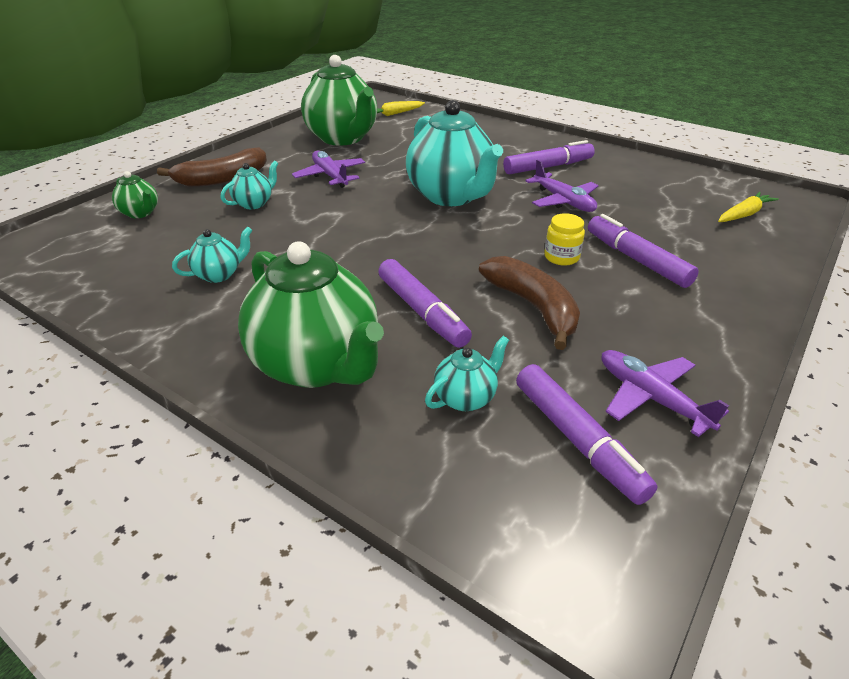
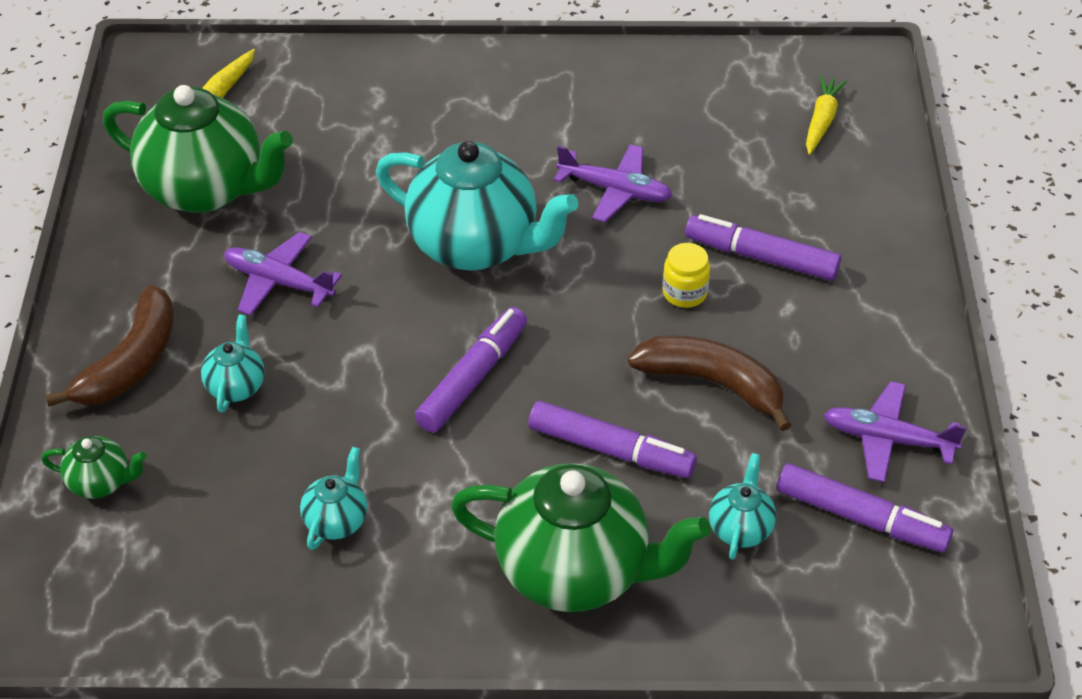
camera: 35 degrees left, 10 degrees up
(548, 167) = (545, 127): purple marker -> purple marker (472, 378)

